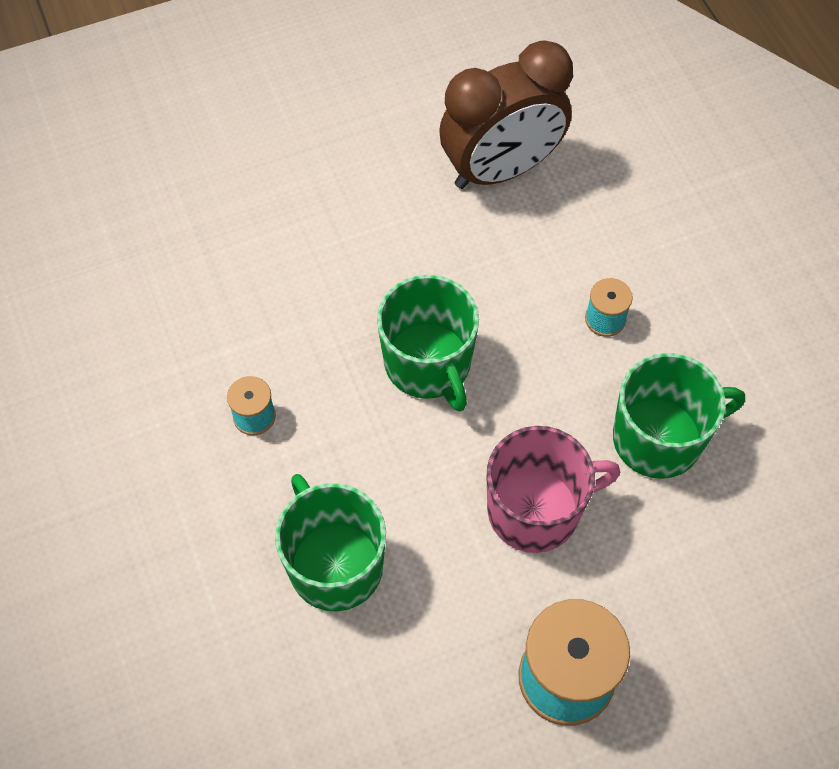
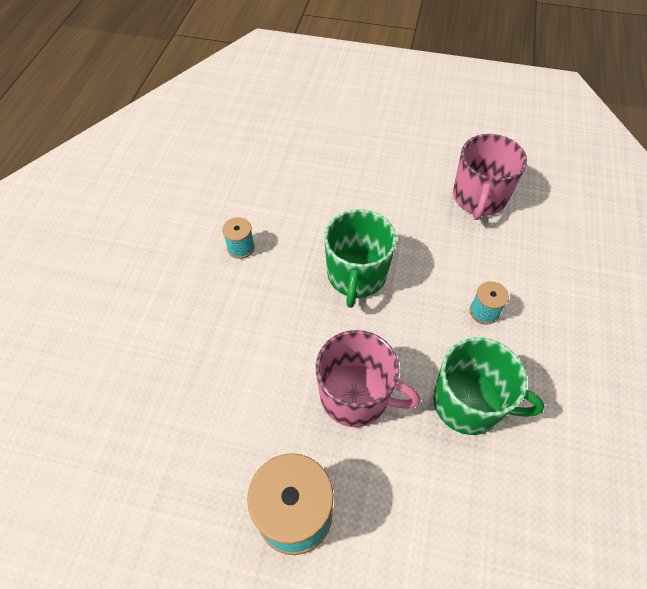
camera: 35 degrees right, 5 degrees down
(334, 564) = (216, 350): green mug -> none
(501, 169) = (479, 198): brown clock -> pink mug

